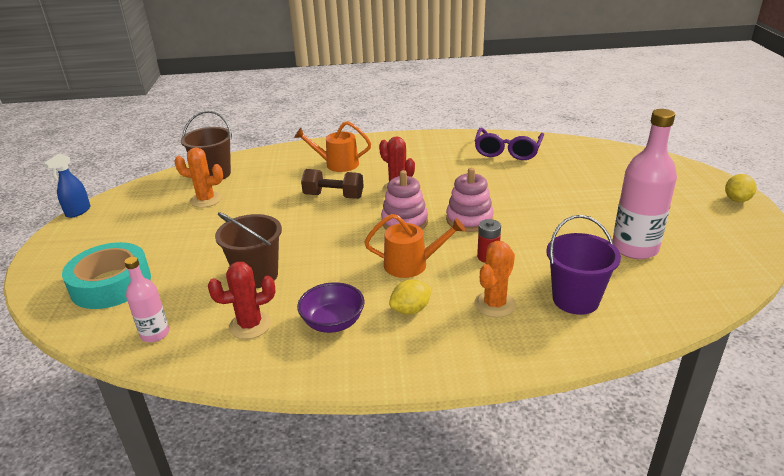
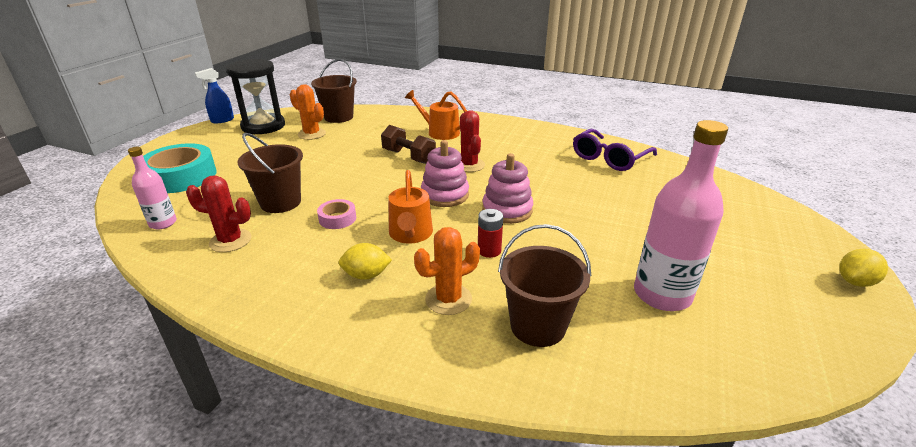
camera: 25 degrees right, 0 degrees up
(138, 205) = (263, 126): none -> black hourglass
(331, 272) = (337, 218): none -> pink tape
(333, 323) = (291, 262): purple bowl -> none
(411, 264) = (410, 234): orange watering can -> orange watering can turned 60 degrees clockwise
(575, 299) = (538, 326): purple bucket -> brown bucket

